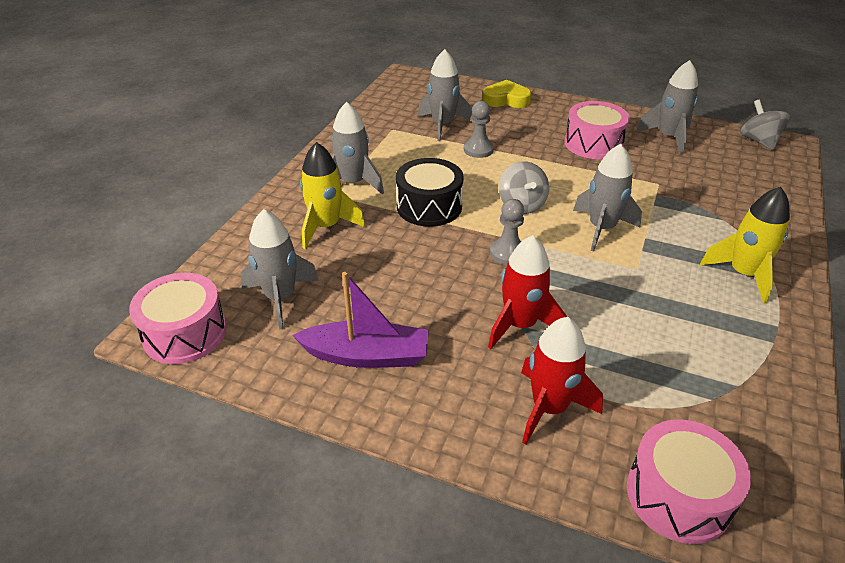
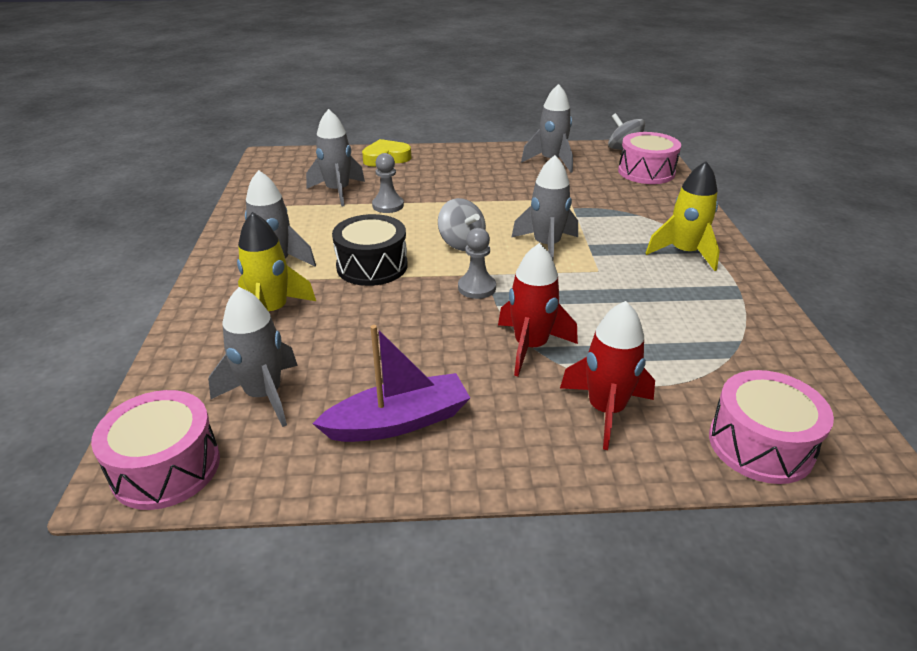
camera: 25 degrees left, 5 degrees down
(593, 144) = (491, 179): pink drum -> pink drum (646, 172)

